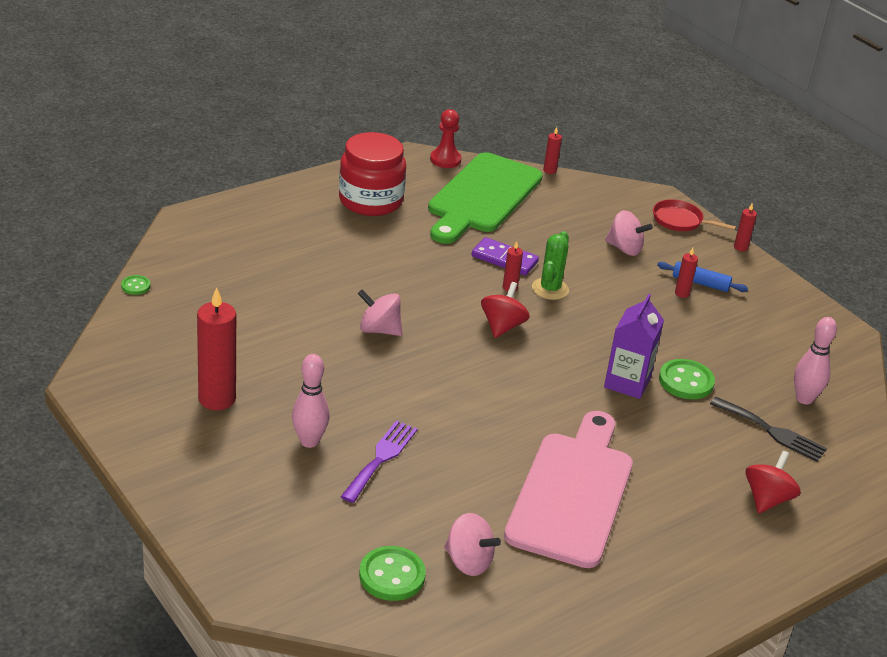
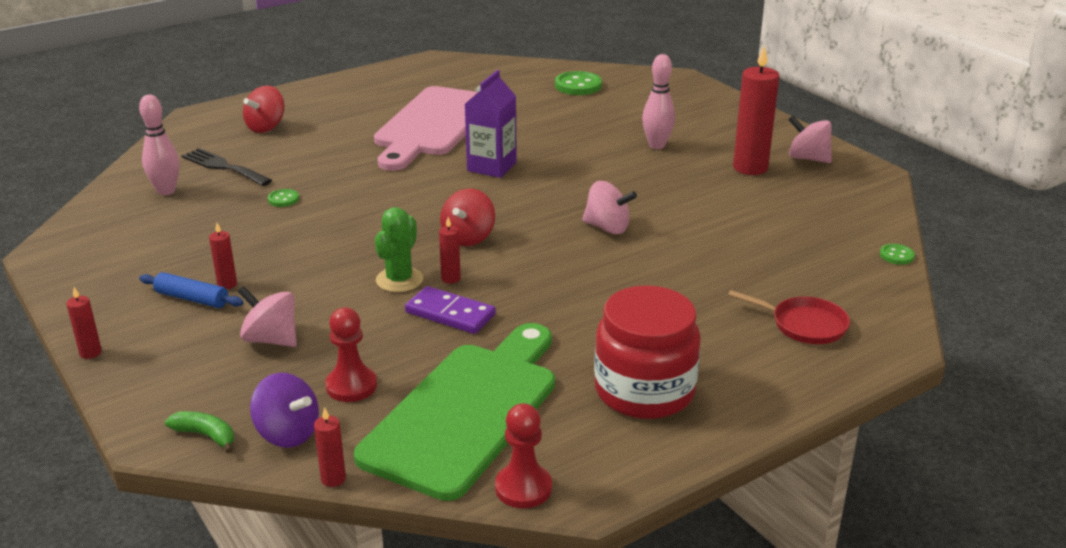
camera: 175 degrees left, 5 degrees down
(381, 458) = (593, 138): purple fork -> none
(468, 562) = (522, 92): pink spinning top -> pink spinning top (807, 158)
(558, 216) = (351, 386): none -> red pawn
(585, 193) = (288, 433): none -> purple spinning top
(627, 382) = (347, 196): purple carton -> purple carton (491, 167)
(632, 195) = (206, 435): none -> green banana
(680, 221) = (153, 391): red pan -> red pan (804, 325)
(686, 381) = (283, 199): green button -> green button, size x0.53

